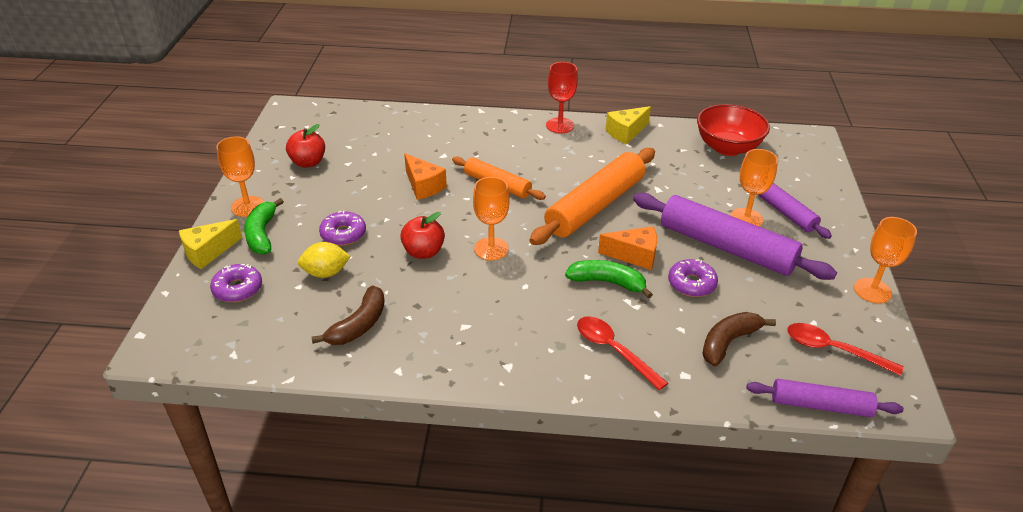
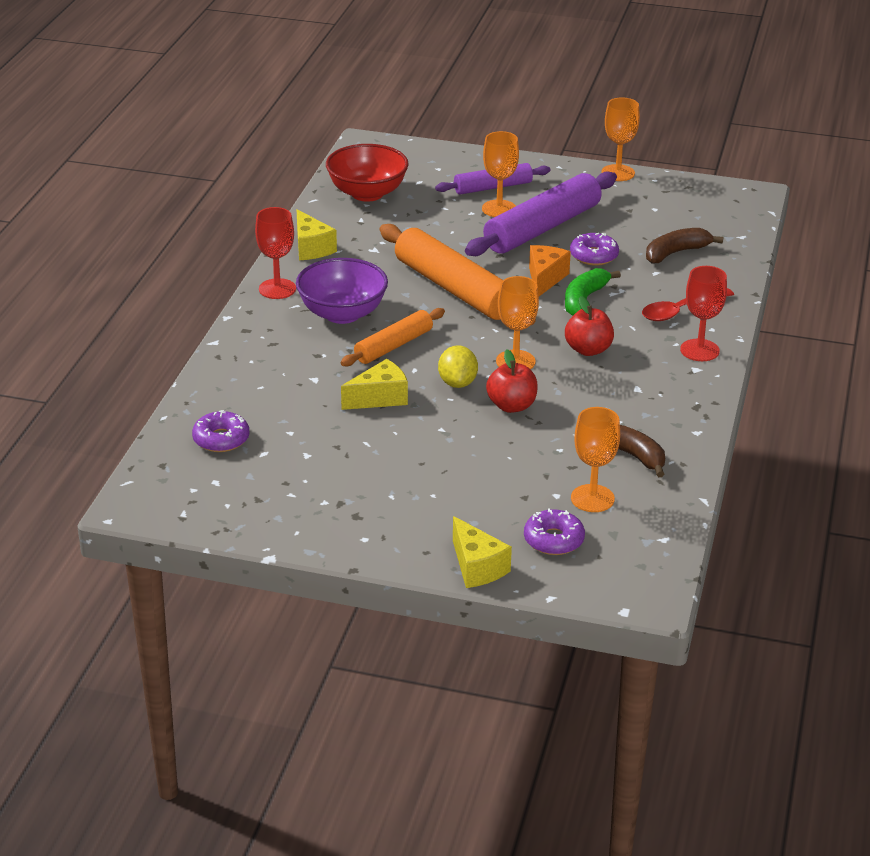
camera: 80 degrees left, 5 degrees down
(247, 206) = (384, 538): orange goblet -> orange goblet (592, 498)
(262, 234) = (449, 524): green banana -> none
(308, 162) = (293, 488): red apple -> red apple (588, 350)
(326, 273) = (536, 475): yellow lemon -> yellow lemon (457, 383)
(343, 234) = (464, 461): purple donut -> purple donut (221, 439)
(423, 186) = (380, 398): orange cheese -> yellow cheese
(536, 157) = (342, 314): none -> purple bowl
(543, 368) = (699, 350): none -> red goblet
(728, 342) = (676, 253): brown banana -> brown banana turned 90 degrees clockwise
(820, 405) = (752, 228): purple rolling pin -> none
(833, 350) = (690, 208): red spoon -> none

